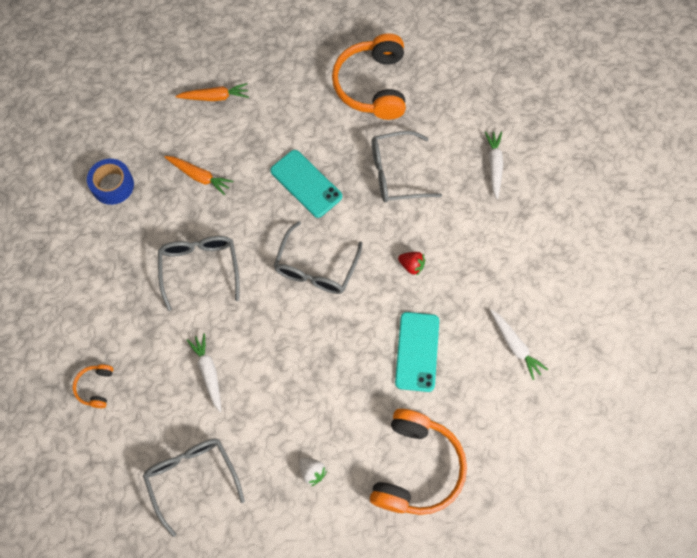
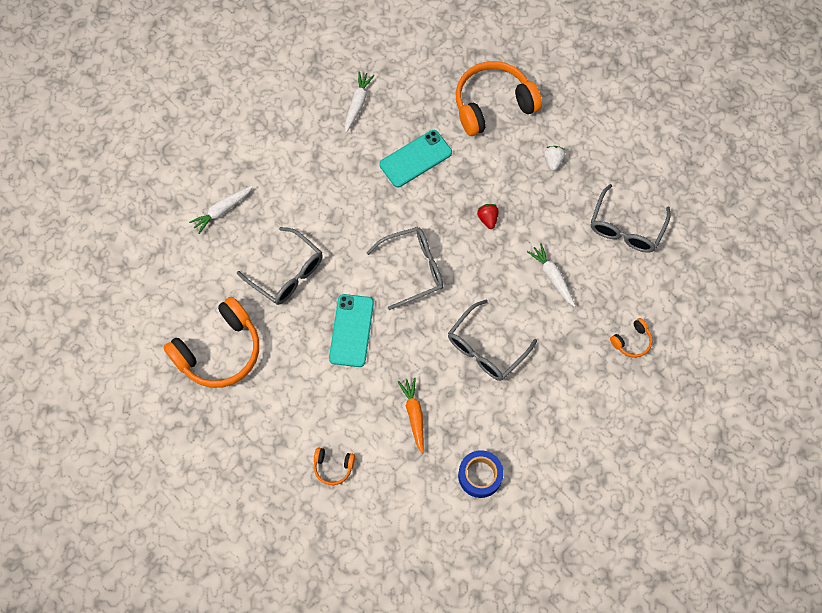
camera: 130 degrees left, 0 degrees up
(208, 372) = (552, 277): white carrot -> white carrot turned 120 degrees clockwise
(215, 97) = (333, 467): orange carrot -> orange headphones
(411, 265) = (354, 207): red strawberry -> red strawberry (487, 219)

